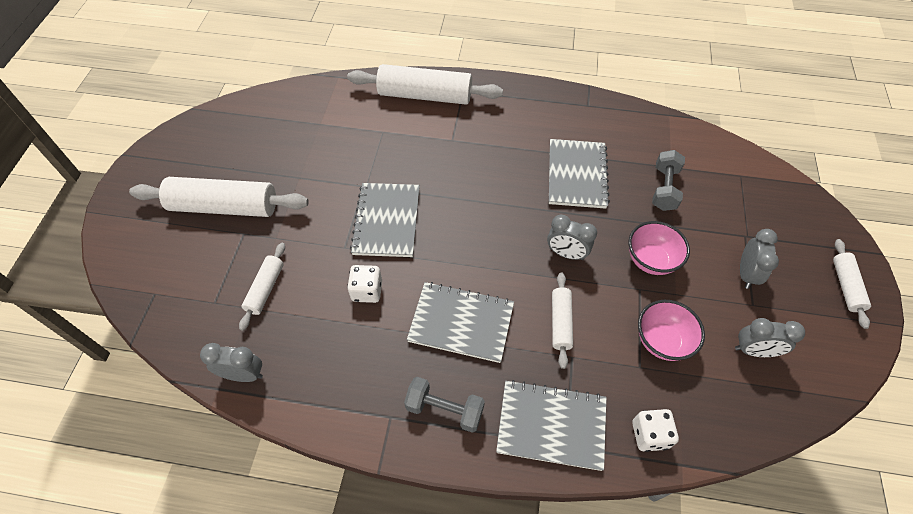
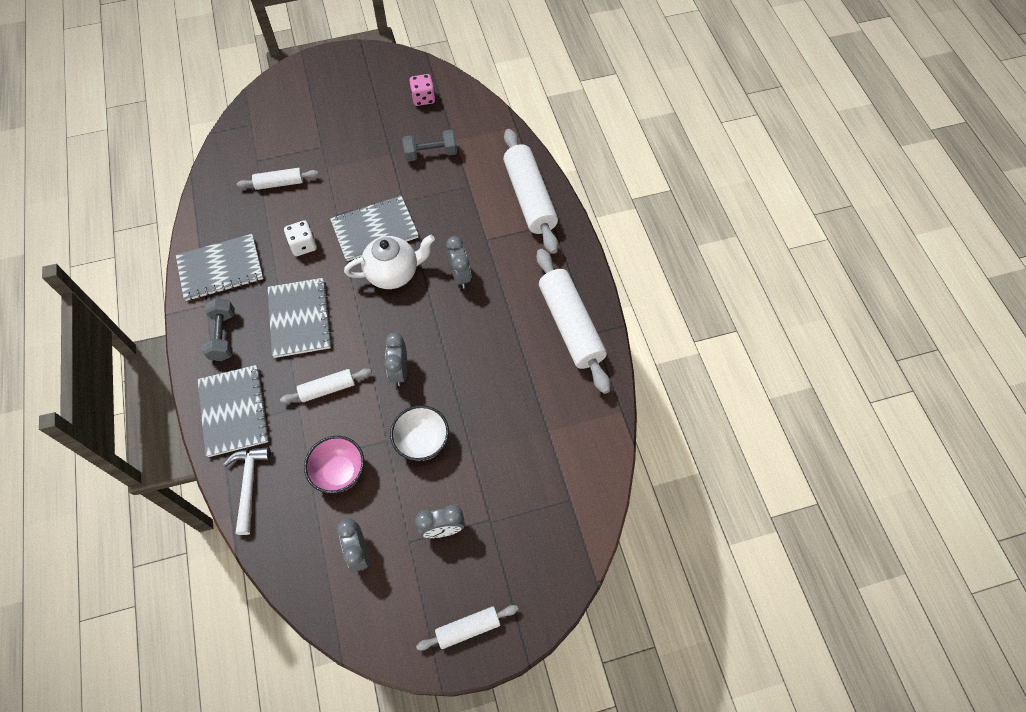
camera: 65 degrees right, 5 degrees up
(224, 206) = (341, 123): white rolling pin -> white rolling pin (570, 325)
(243, 374) = (208, 205): grey clock -> grey clock (460, 276)
(249, 129) = (423, 98): none -> pink dice
(449, 222) = (393, 273): none -> white teapot
(577, 175) = (495, 351): grey notebook -> grey notebook (220, 269)
(649, 435) = (249, 484): white dice -> white hammer
(651, 260) = (422, 442): pink bowl -> white bowl
(664, 188) = (515, 432): grey dumbbell -> grey dumbbell (431, 153)

